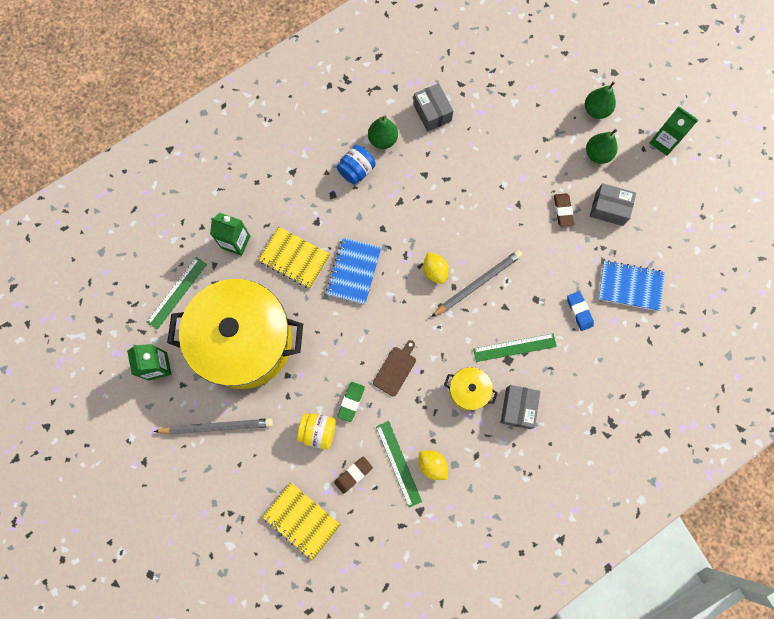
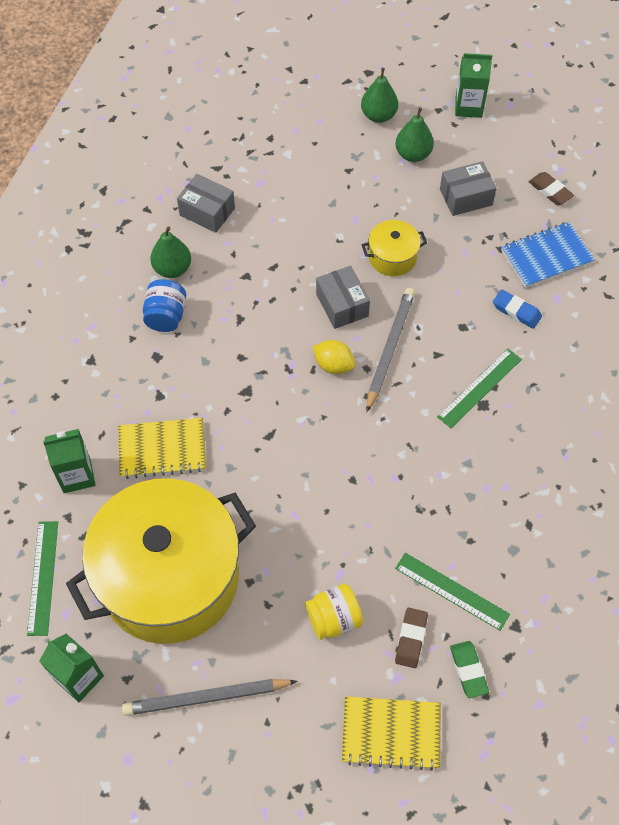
camera: 35 degrees left, 15 degrees down
(217, 426) = (206, 697): grey pencil -> grey pencil turned 150 degrees counterclockwise
(351, 402) = (346, 561): green eraser -> green eraser (468, 670)
(354, 271) = (243, 421): blue notebook -> none
(395, 369) = (369, 493): brown cutting board -> none
(432, 465) = (490, 567): yellow lemon -> none
(468, 391) = (466, 463): yellow pot -> yellow pot (392, 257)
(518, 408) = (532, 446): grey box -> grey box (342, 305)
(563, 211) = (421, 226): brown eraser -> brown eraser (550, 191)

